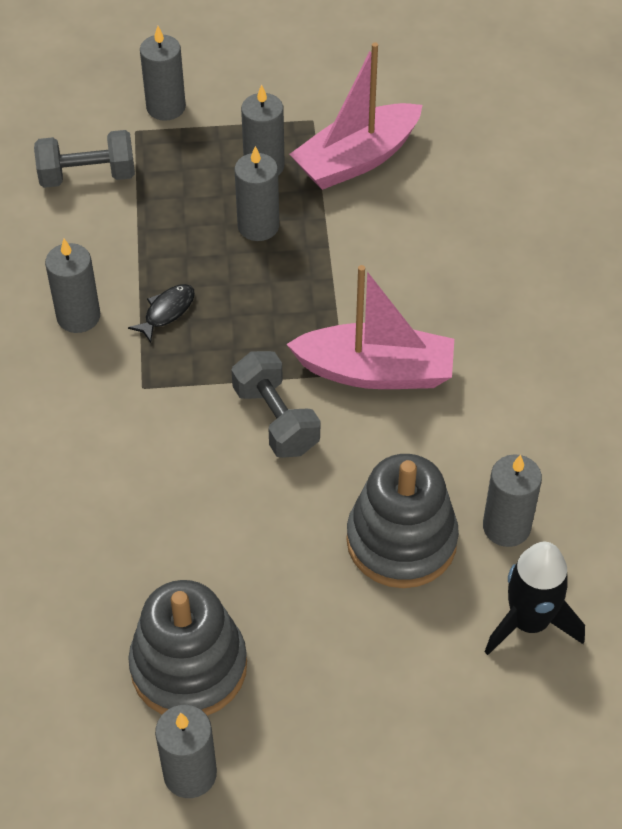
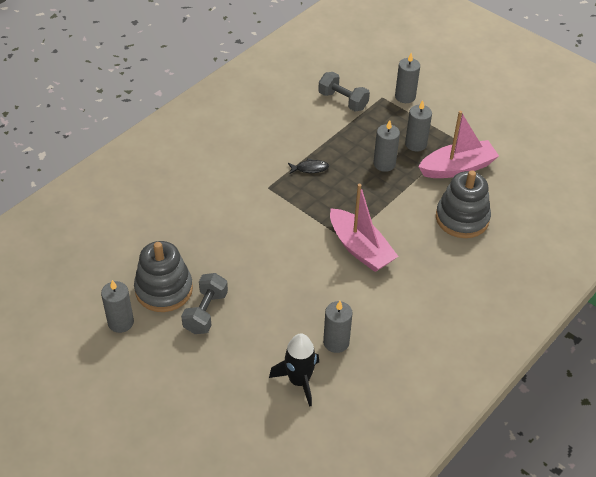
camera: 45 degrees right, 5 degrees down
(78, 316) = (277, 147): grey candle -> none
(276, 419) = (300, 235): grey dumbbell -> grey dumbbell (206, 312)
(356, 159) = (457, 168): pink boat -> pink boat turned 150 degrees clockwise
(401, 541) = (290, 313): grey stacking toy -> grey stacking toy (462, 218)

